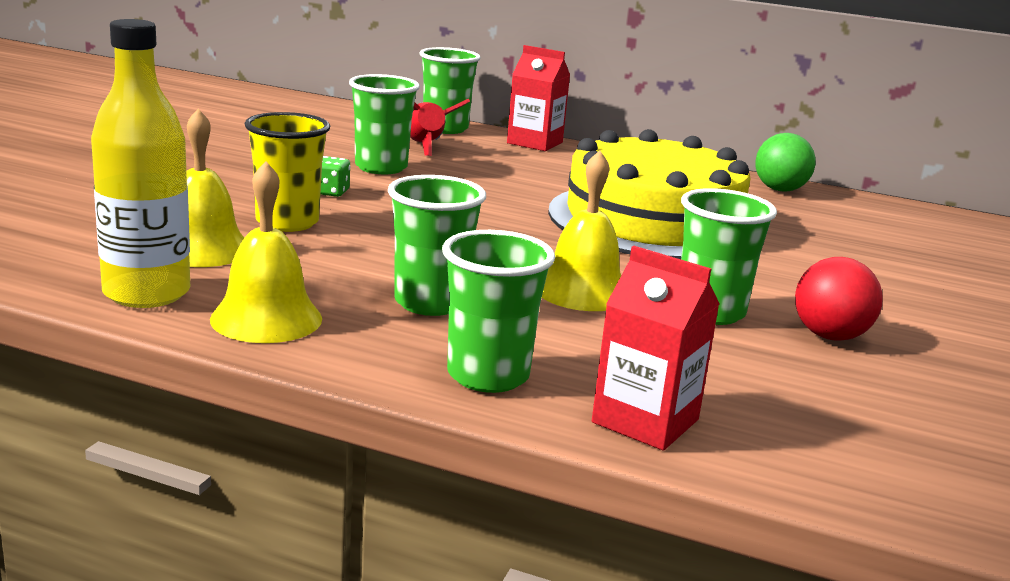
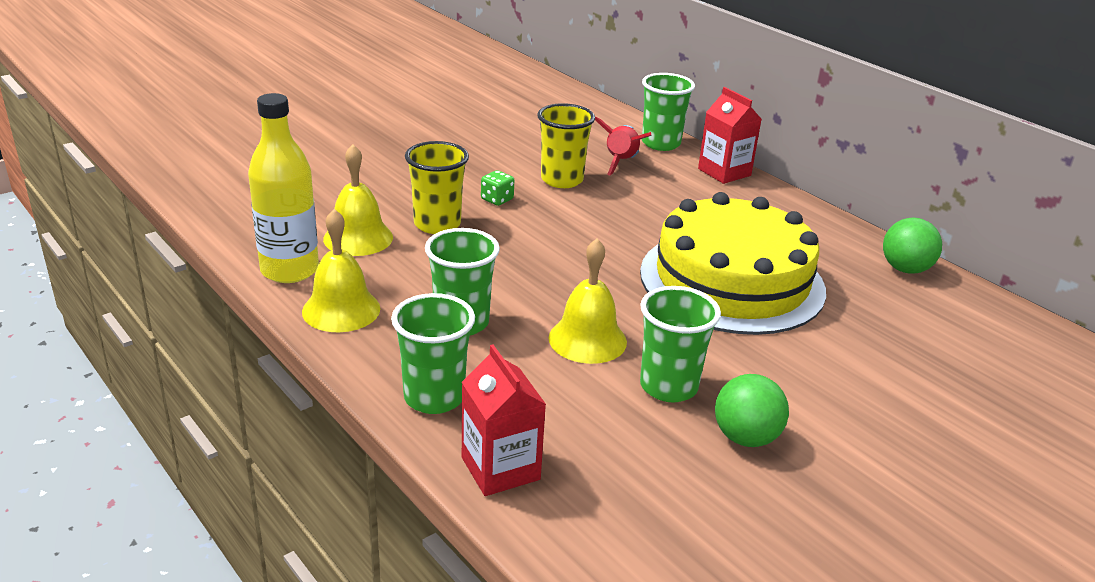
camera: 30 degrees right, 10 degrees up
(381, 167) = (562, 180): green cup -> yellow cup
(829, 336) = (745, 437): red ball -> green ball

